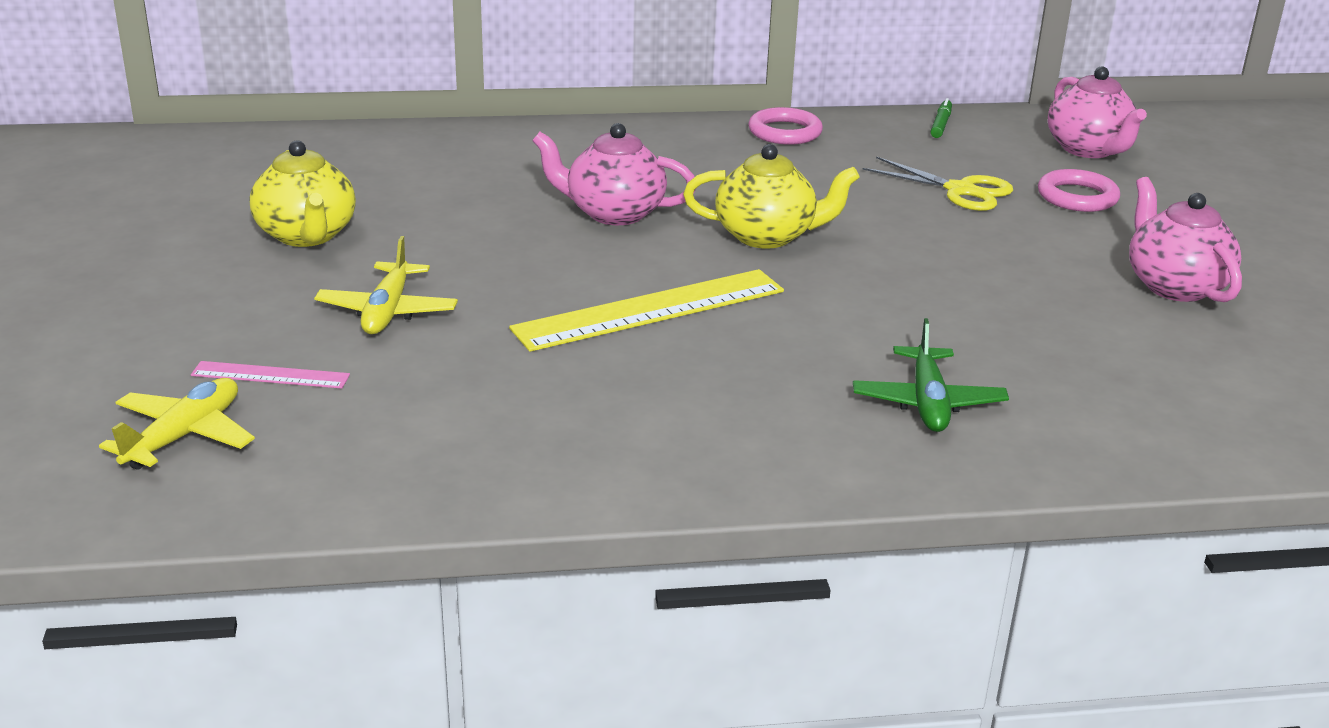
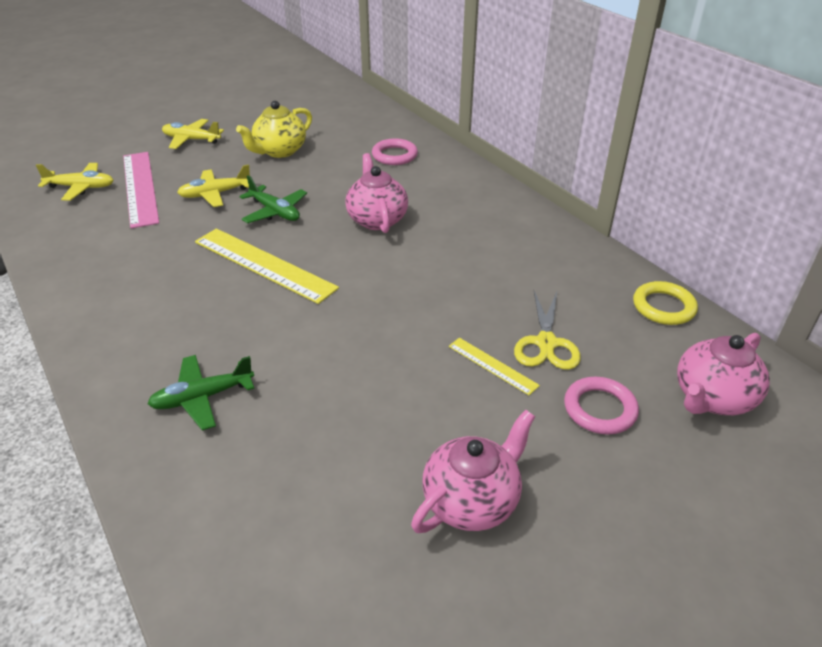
camera: 65 degrees right, 10 degrees up
(141, 300) = (191, 140): none -> yellow plane
(270, 375) = (140, 188): pink ruler -> pink ruler, size x2.01
(507, 275) = (275, 212): none -> green plane
(766, 236) = (392, 278): yellow teapot -> none
(785, 132) = (562, 244): pink ring -> pink ring (394, 155)
(941, 124) = (663, 307): green marker -> yellow ring
(979, 225) = (492, 365): none -> yellow ruler

